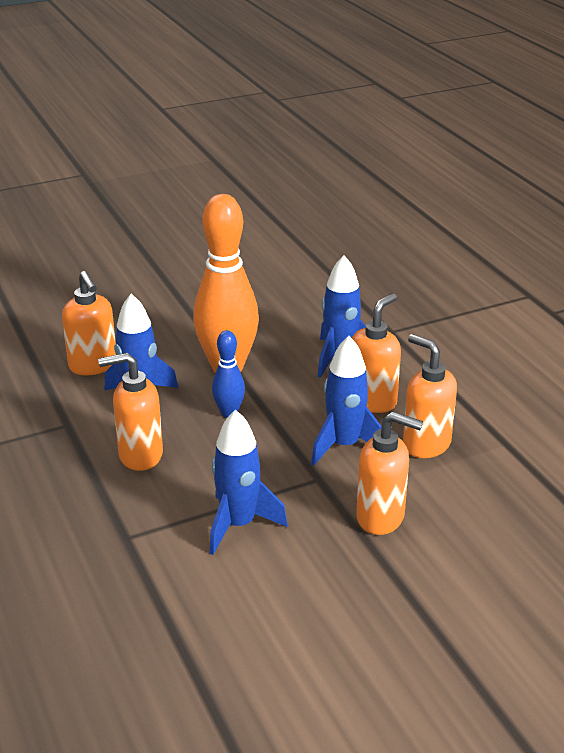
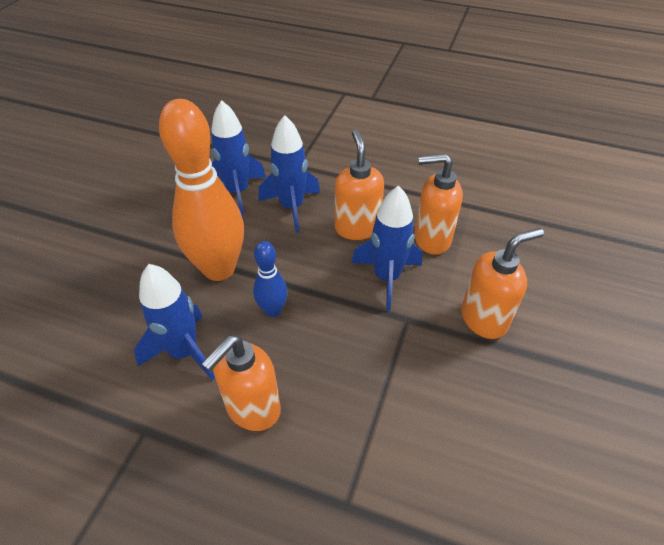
camera: 45 degrees left, 15 degrees up
(93, 366) = (96, 348): orange soap dispenser -> none
(238, 525) = (410, 409): blue rocket -> blue rocket (238, 192)

